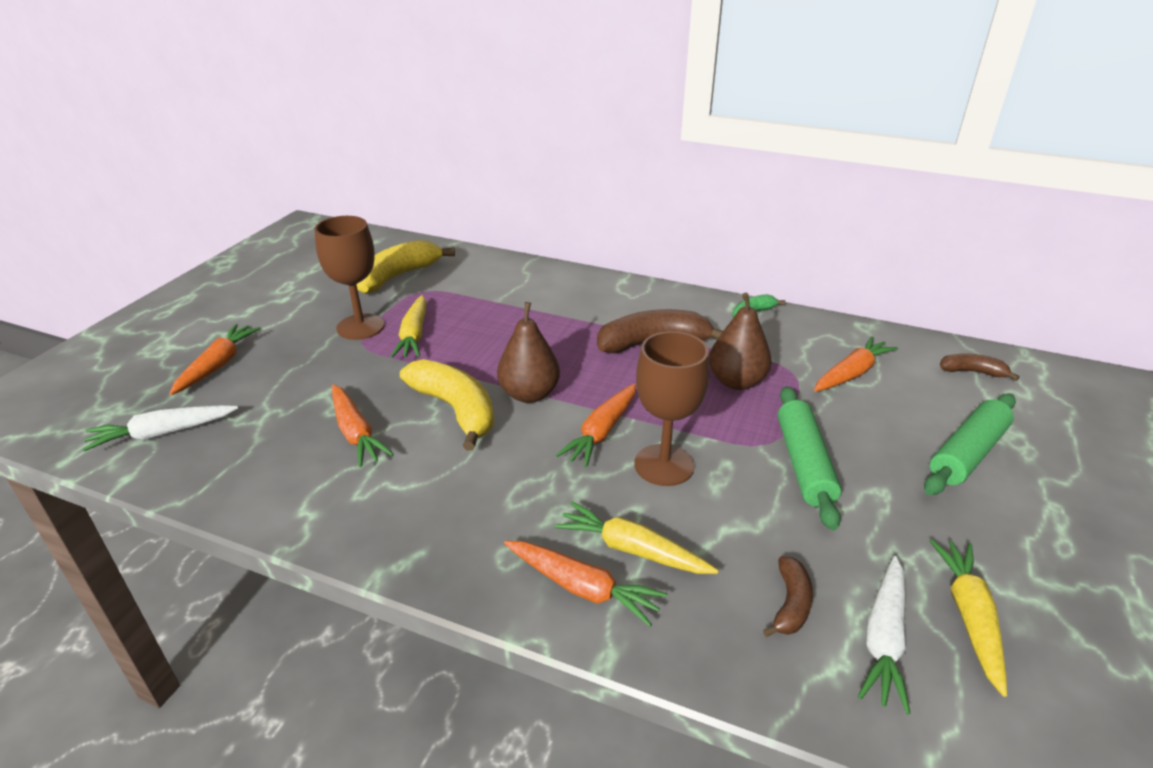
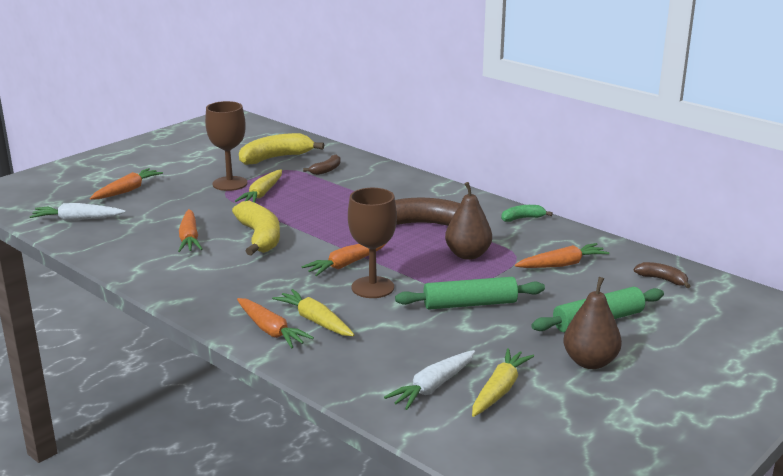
camera: 20 degrees right, 10 degrees down
(529, 394) = (314, 237): brown pear -> brown pear (590, 362)
(790, 604) = (390, 362): brown banana -> brown banana (326, 170)
(803, 464) = (469, 304): green rolling pin -> green rolling pin turned 60 degrees clockwise

